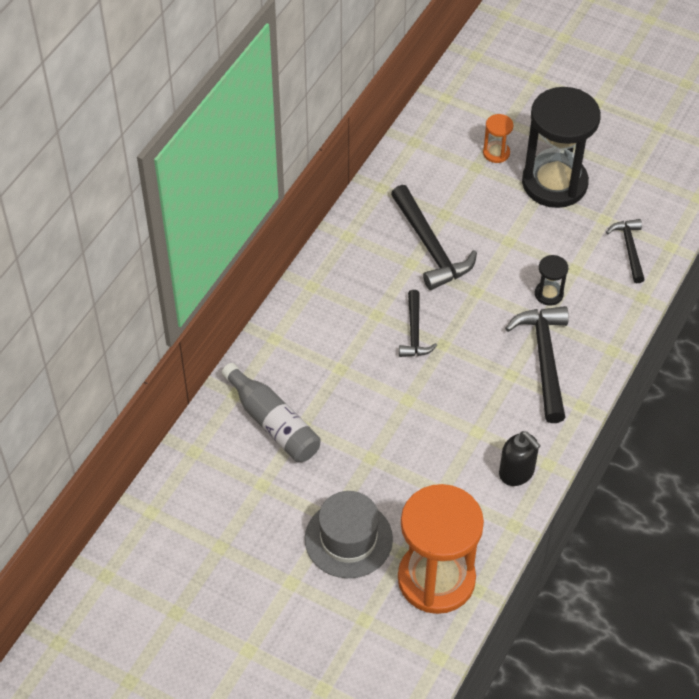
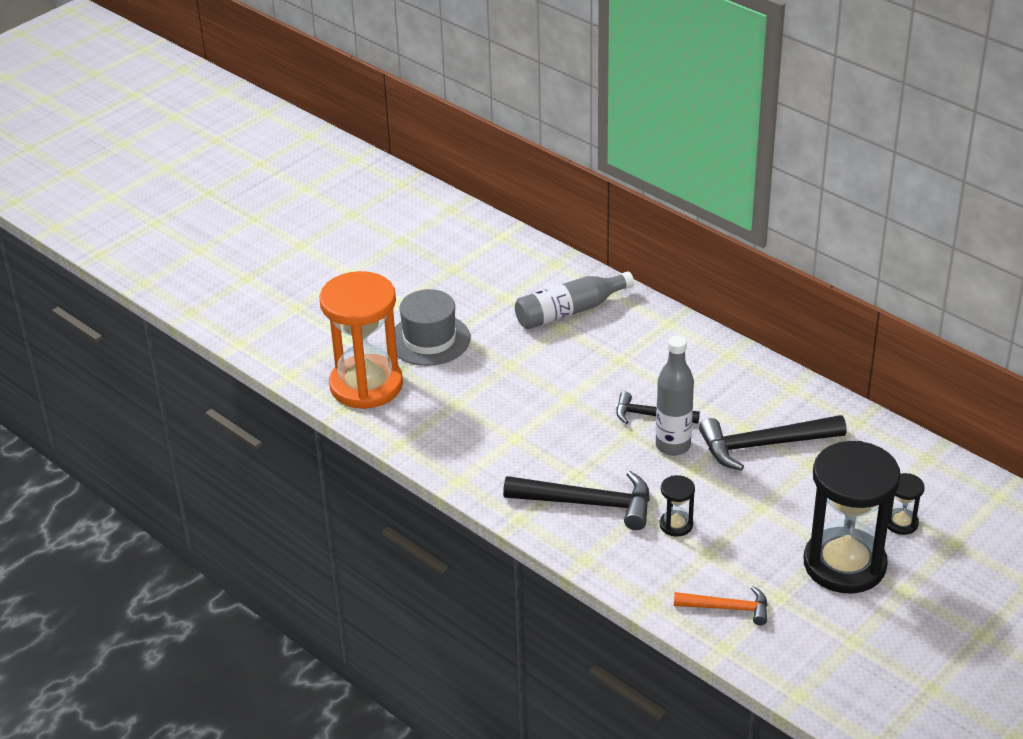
camera: 105 degrees right, 15 degrees down
(450, 310) = (673, 446): none -> grey bottle
(496, 153) = (901, 523): orange hourglass -> black hourglass
(517, 472) = (457, 456): black soap dispenser -> none
(629, 249) = (727, 608): black hammer -> orange hammer

